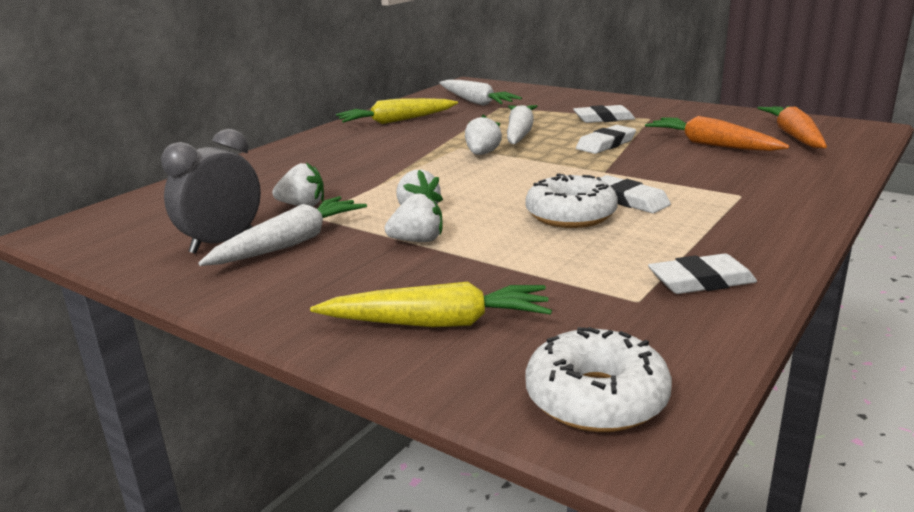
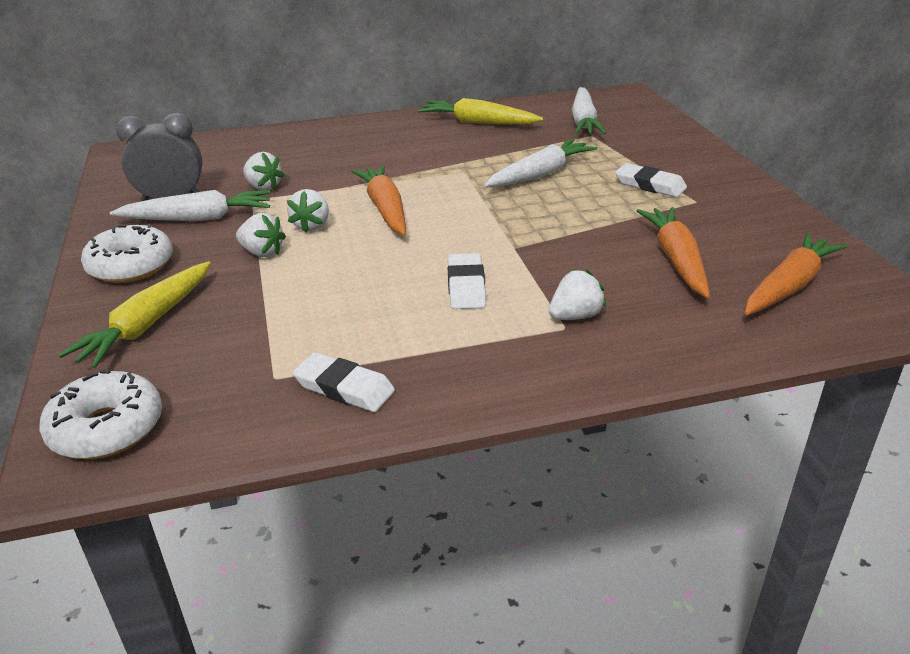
camera: 40 degrees right, 10 degrees up
(438, 323) = (147, 325): yellow carrot -> yellow carrot turned 75 degrees clockwise
(453, 183) = (385, 209): none -> orange carrot
(482, 154) = (465, 186): white strawberry -> white strawberry (575, 316)
(570, 215) = (394, 280): white donut -> white donut (131, 266)
(606, 144) = (583, 217): white eraser -> none

